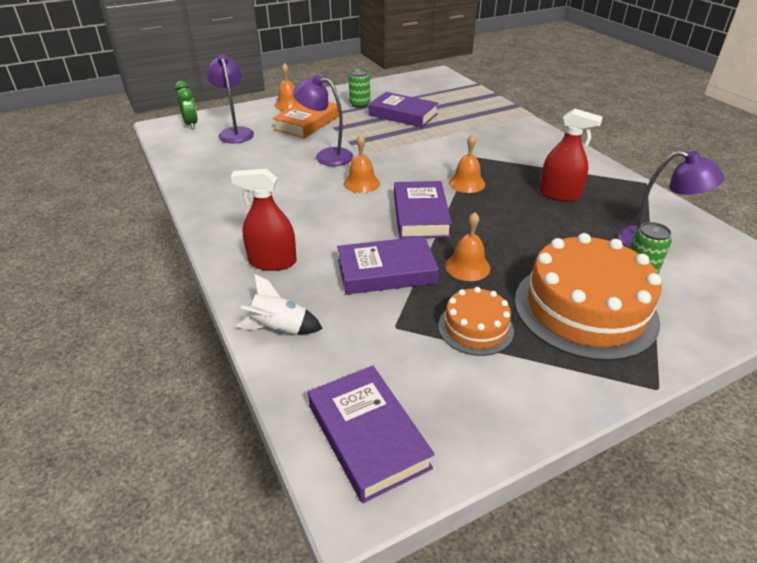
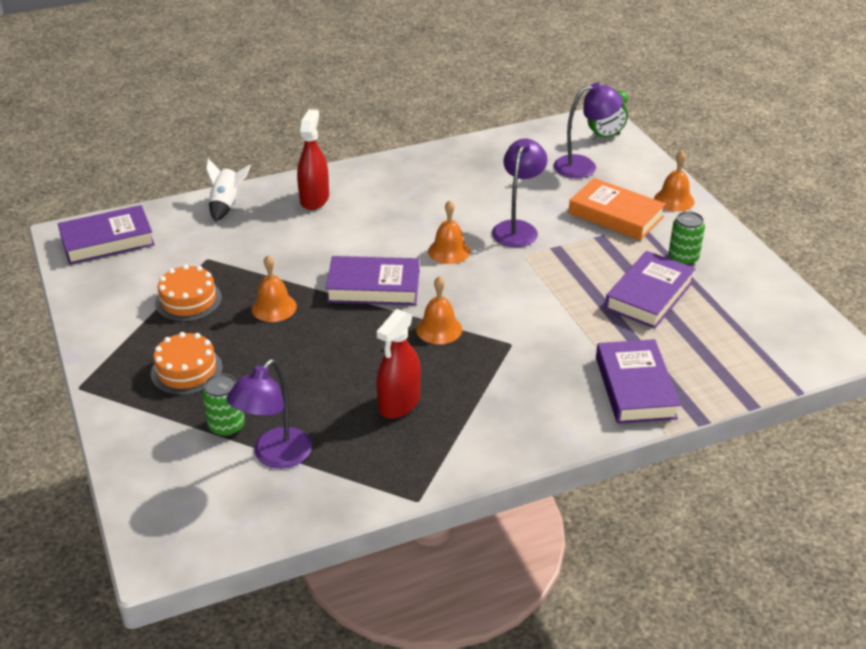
camera: 95 degrees right, 0 degrees up
(386, 271) = (282, 259): purple book -> purple book (635, 387)
(585, 309) = (186, 370): orange cake -> orange cake, size x0.52

